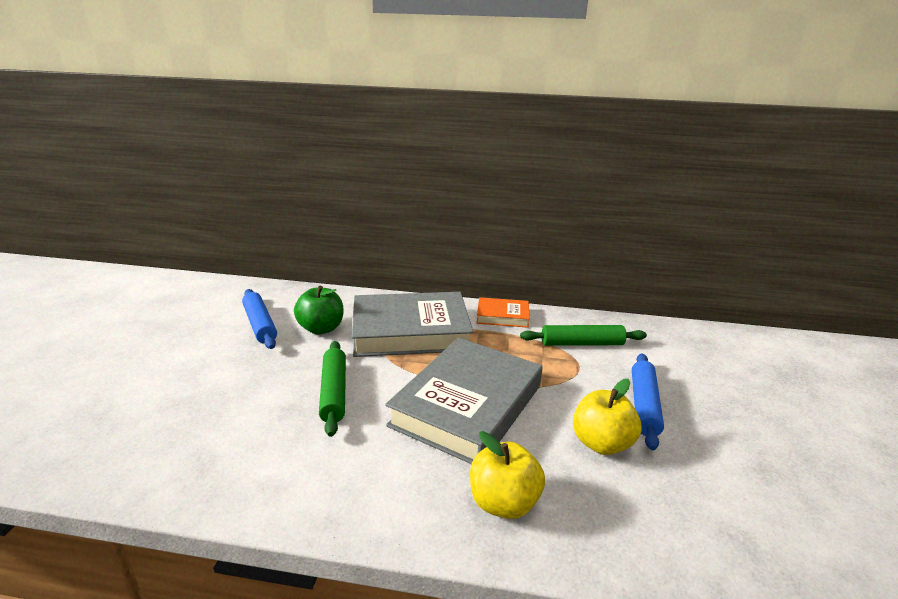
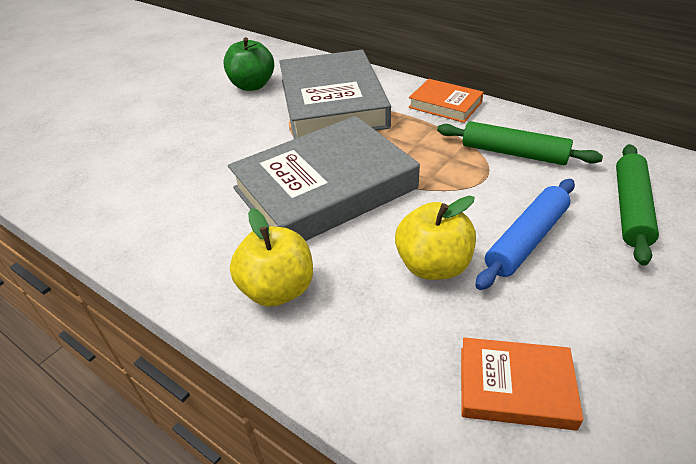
camera: 30 degrees right, 15 degrees up
(260, 325) = (204, 72): blue rolling pin -> none
(334, 392) = (215, 146): green rolling pin -> green rolling pin (631, 209)
(410, 331) = (332, 103): grey book -> grey book turned 60 degrees clockwise
(727, 513) = (515, 387): none -> orange book

